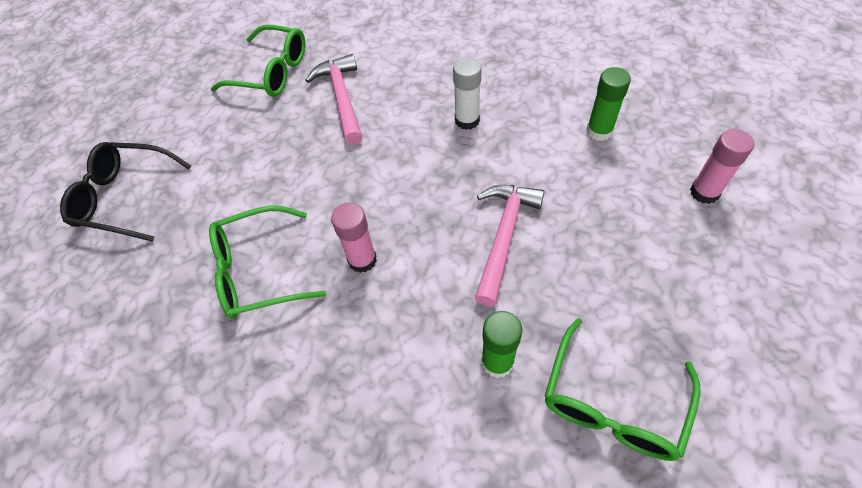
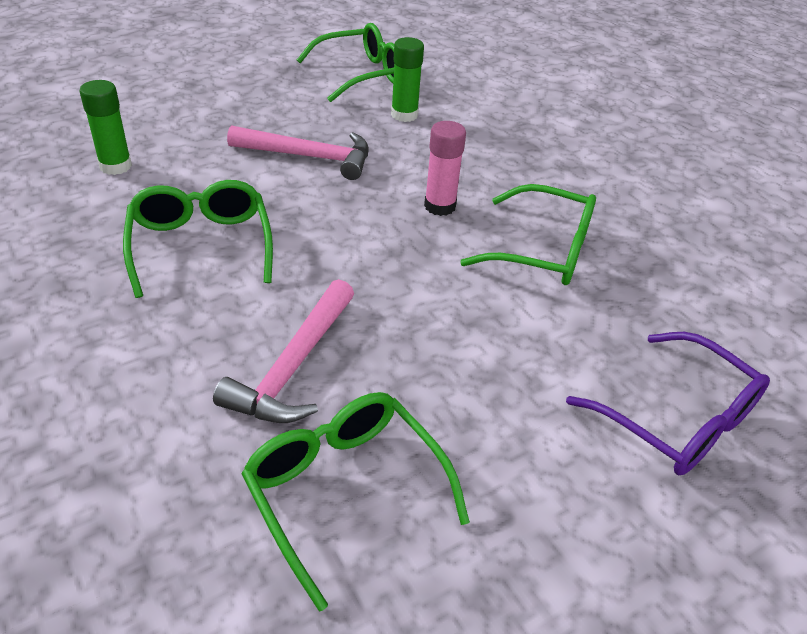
camera: 150 degrees left, 15 degrees down
(126, 197) = (677, 418): black glasses -> purple glasses
(467, 120) = (201, 246): white glue stick -> green glasses
(503, 237) = (309, 157): pink hammer -> pink hammer turned 135 degrees counterclockwise
(704, 192) = (133, 99): pink glue stick -> none

